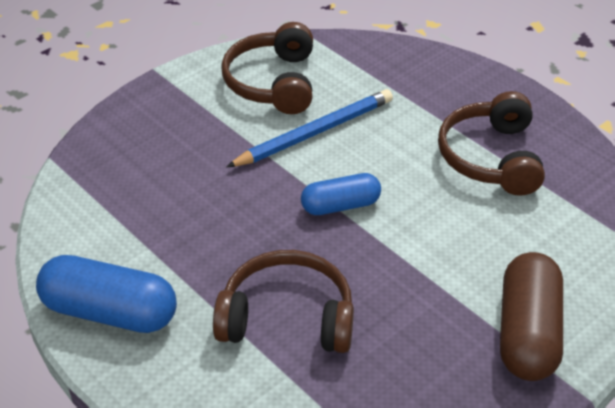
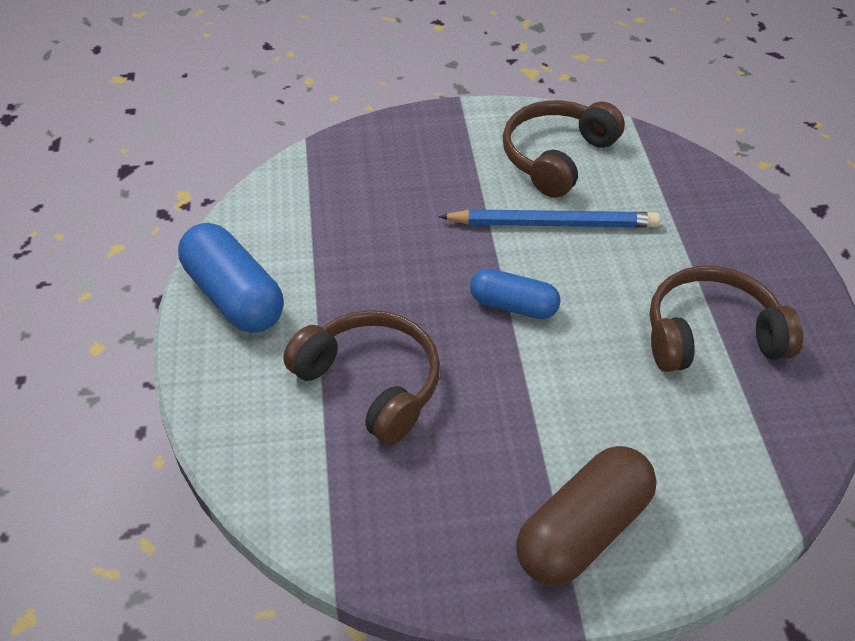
camera: 35 degrees right, 5 degrees up
(490, 157) = (711, 335): brown headphones -> brown headphones turned 45 degrees clockwise

